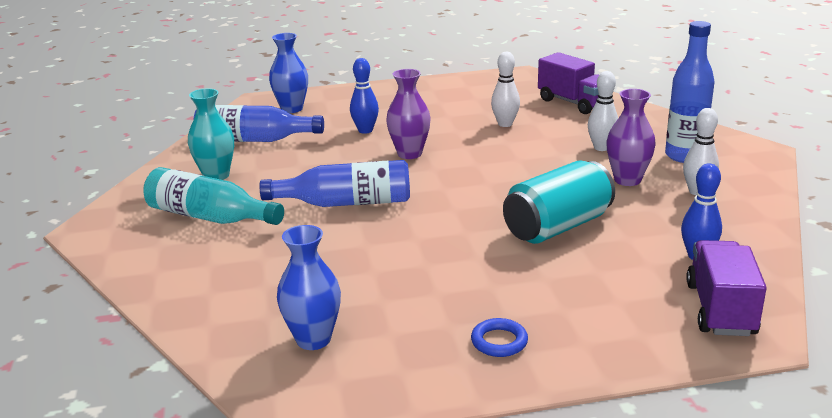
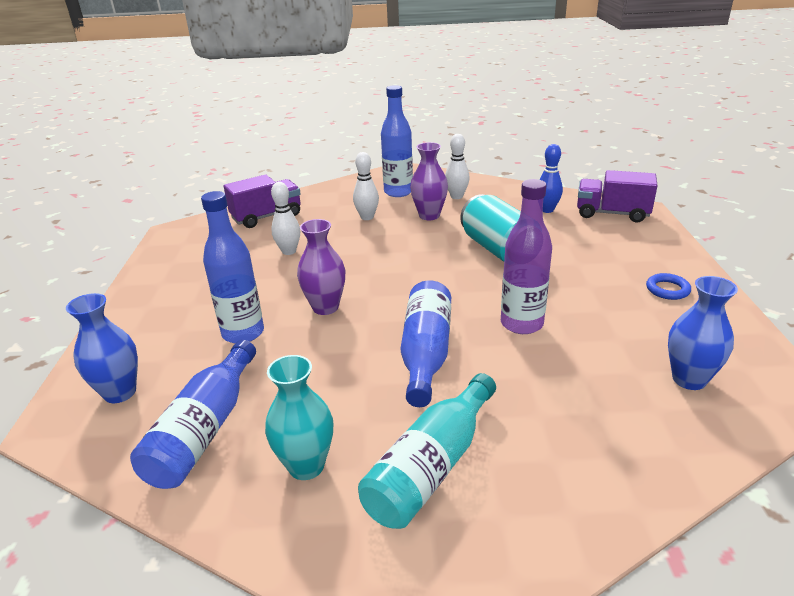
camera: 80 degrees left, 5 degrees up
(365, 130) = (243, 333): blue bowling pin -> blue bottle
(400, 245) = (521, 324): none -> purple bottle

